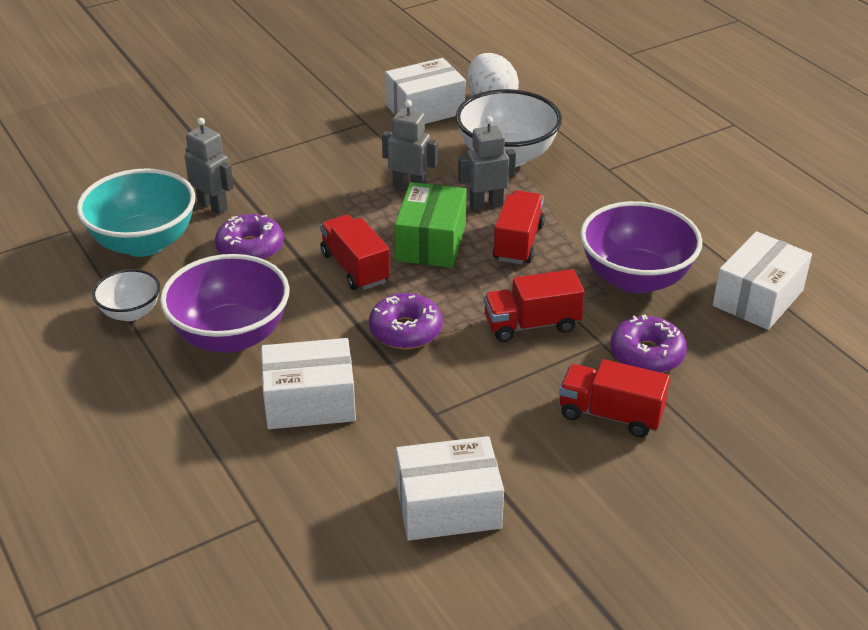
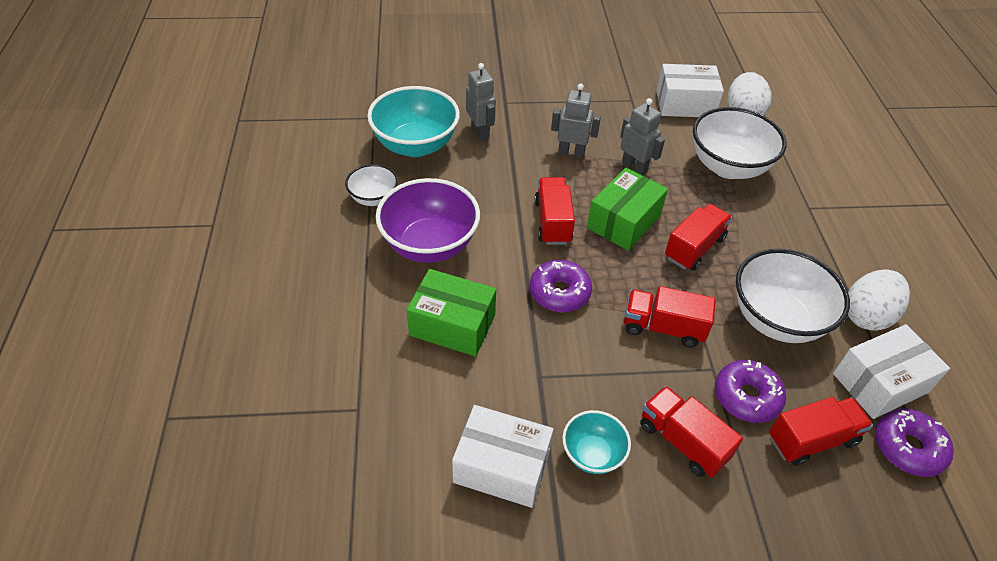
camera: 25 degrees right, 10 degrees up
(250, 248) = (486, 177): purple donut -> purple donut (908, 447)
(309, 402) = (452, 325): white box -> green box
(486, 204) = (687, 204): grey robot -> grey robot (571, 152)
(532, 460) = (592, 454): none -> turquoise bowl
(635, 278) = (776, 319): purple bowl -> white bowl
(715, 246) = (867, 315): none -> white egg
(726, 367) = (812, 440): none -> red truck

